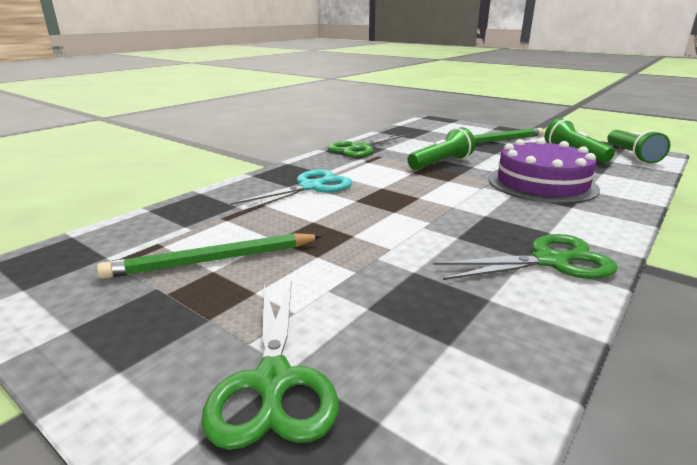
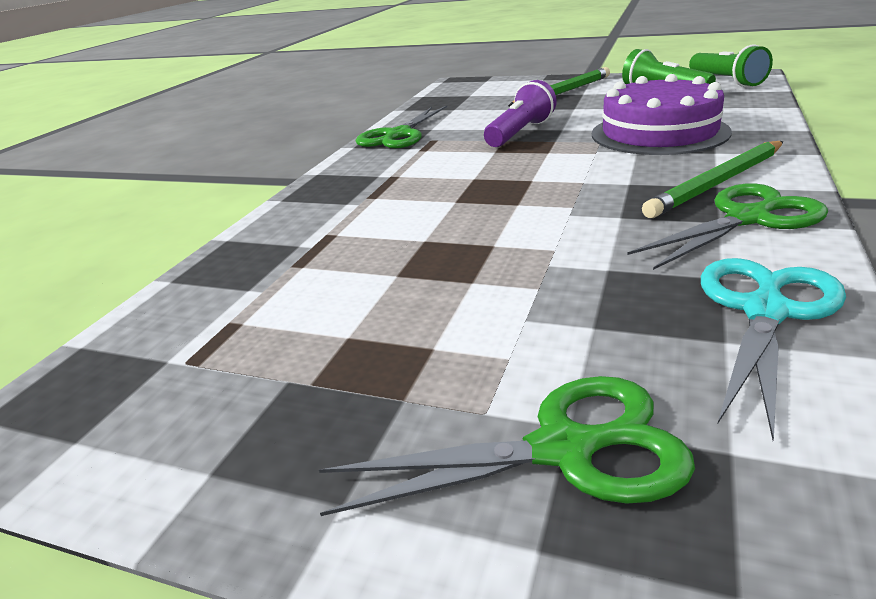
camera: 15 degrees left, 5 degrees up
(213, 260) = (335, 323): green pencil -> green pencil (717, 183)
(273, 382) = (564, 449): green scissors -> green scissors turned 75 degrees counterclockwise
(311, 187) = (380, 198): turquoise scissors -> turquoise scissors (765, 311)
(441, 163) = (520, 133): green flashlight -> purple flashlight

